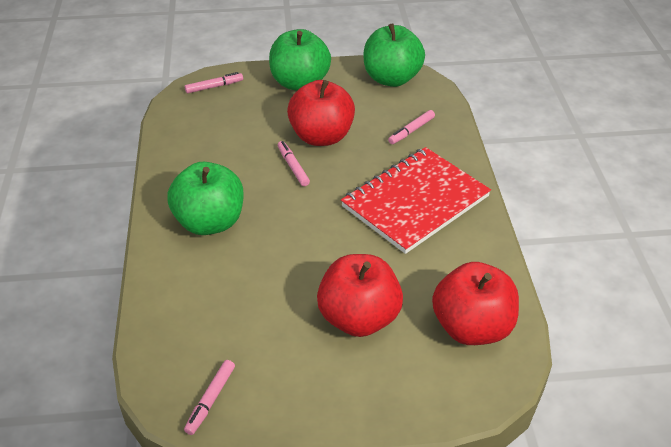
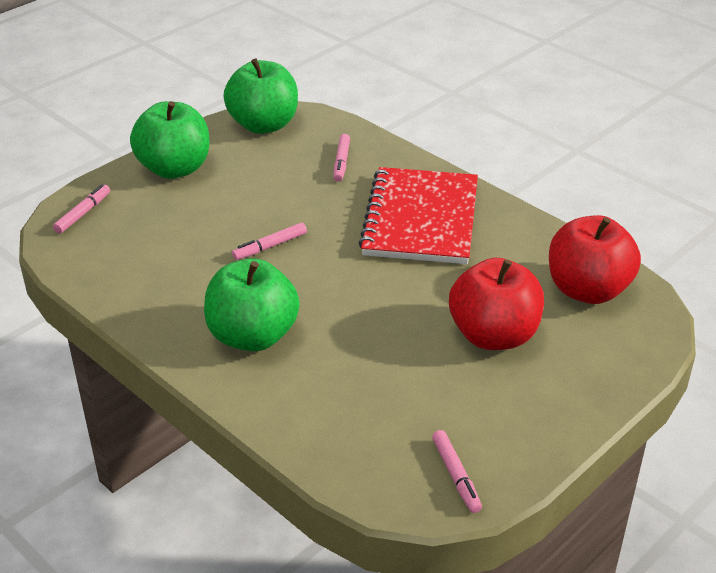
camera: 40 degrees left, 5 degrees down
(293, 167) = (270, 246): pink marker -> pink marker turned 60 degrees counterclockwise
(321, 136) = (262, 206): red apple -> none

